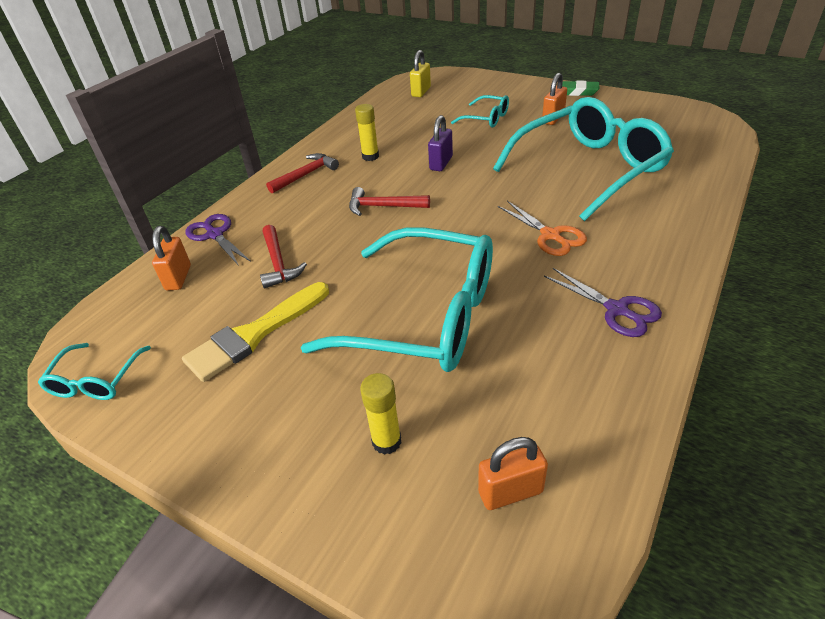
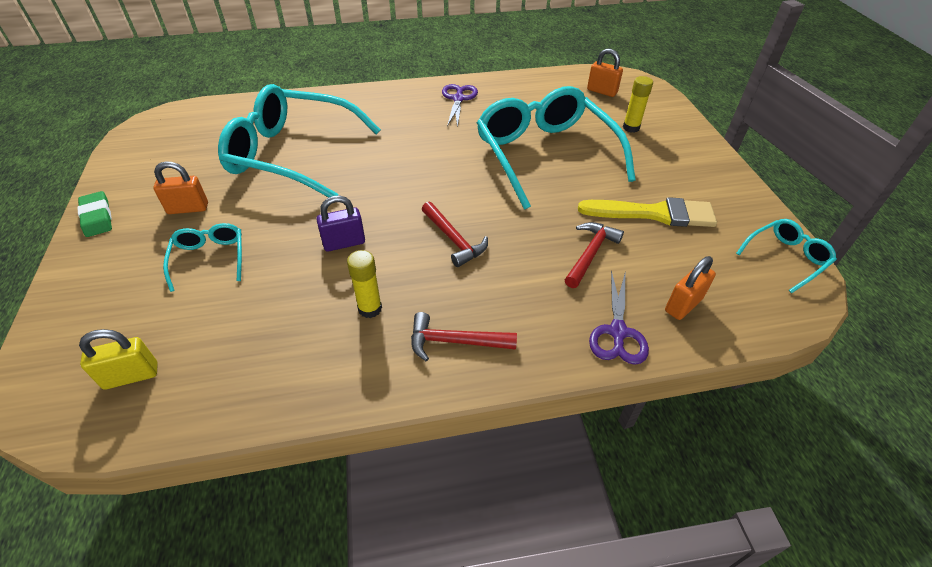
camera: 135 degrees left, 5 degrees up
(550, 235) = (409, 141): orange scissors -> none

